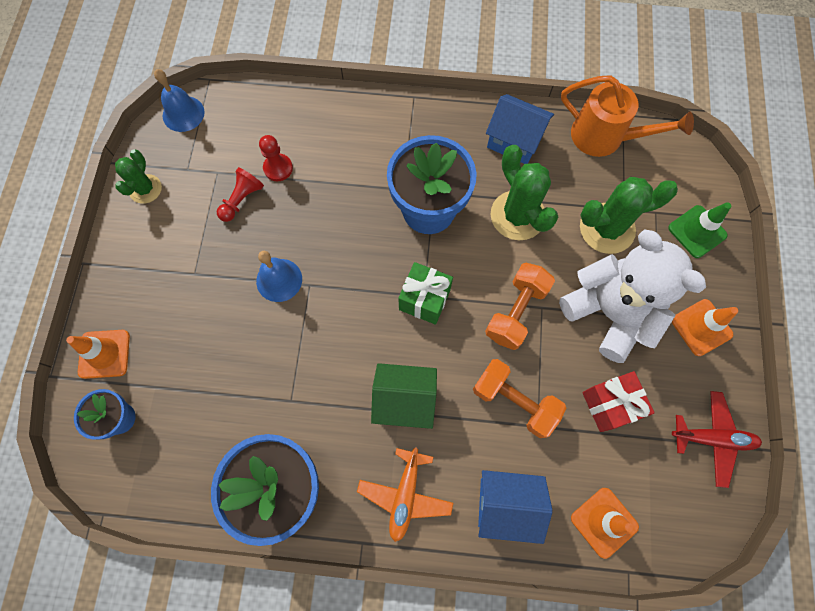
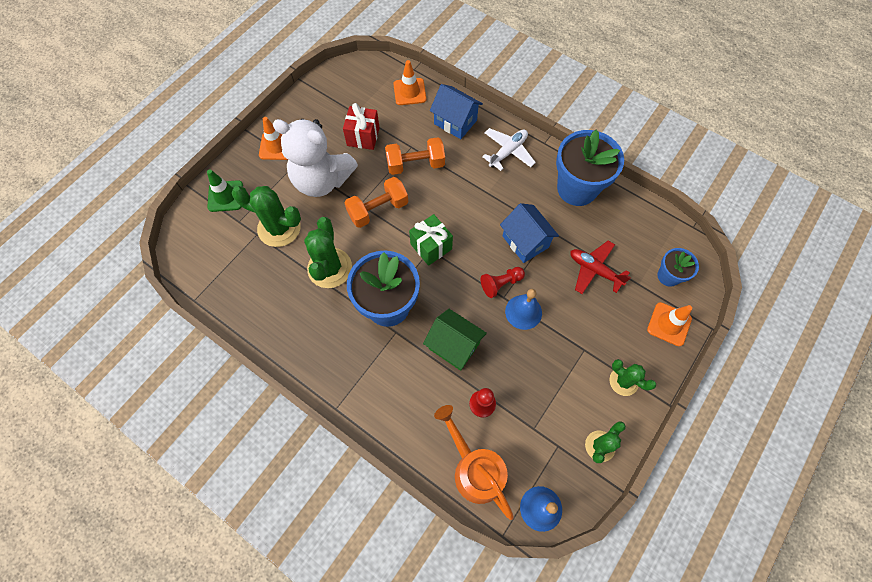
camera: 150 degrees left, 5 degrees down
(140, 262) = (623, 381): none -> green cactus
(242, 200) = (523, 391): red pawn -> red pawn (501, 284)
(404, 400) = (480, 197): green house -> green house (454, 346)
(405, 495) = (508, 152): orange plane -> white plane
(514, 141) = (288, 324): blue house -> blue house (525, 241)
(514, 401) = (415, 164): orange dumbbell -> orange dumbbell turned 75 degrees counterclockwise
(605, 137) = (222, 290): orange watering can -> orange watering can (474, 469)
(609, 313) = (322, 180): white teddy bear -> white teddy bear turned 60 degrees counterclockwise
(712, 438) = (322, 96): red plane -> red plane (594, 270)

